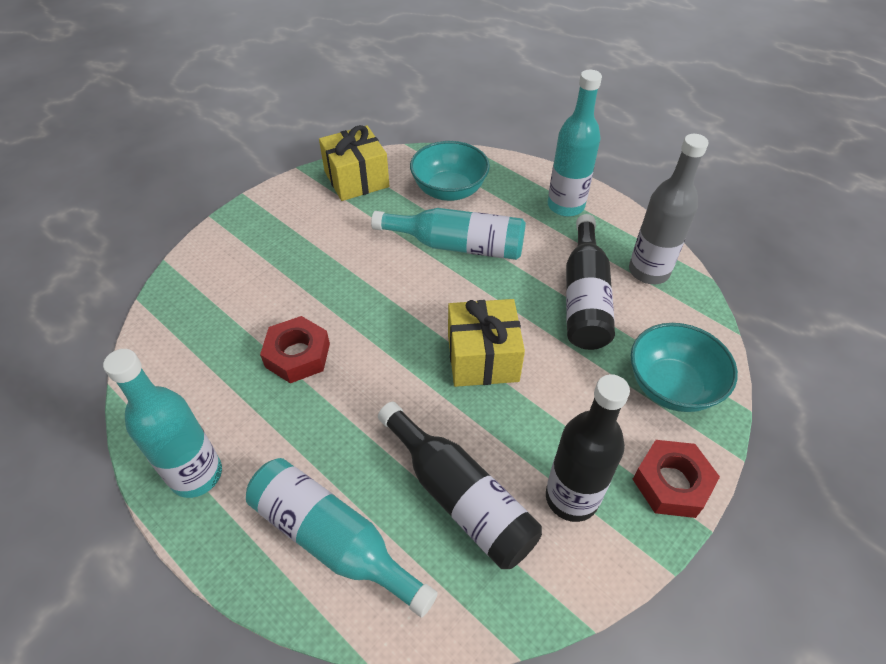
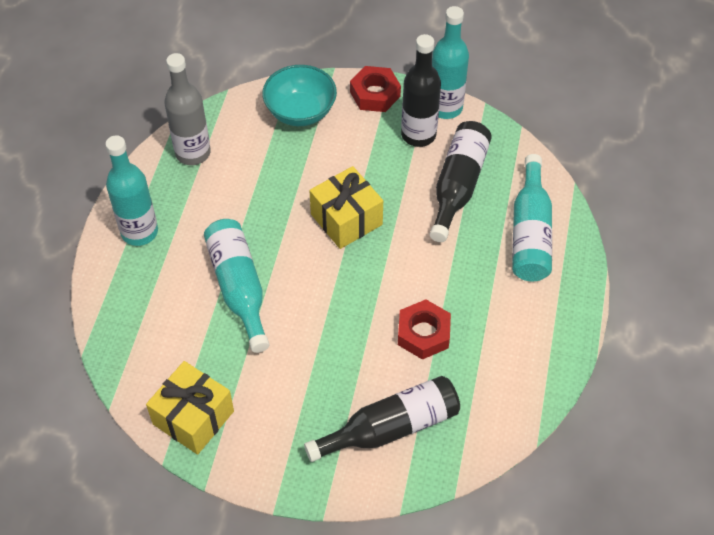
camera: 120 degrees left, 5 degrees up
(196, 475) = (551, 330): turquoise bottle -> turquoise bottle (445, 107)
(449, 190) = (166, 329): turquoise bowl -> none
(584, 298) = (247, 182): black bottle -> black bottle (391, 427)

